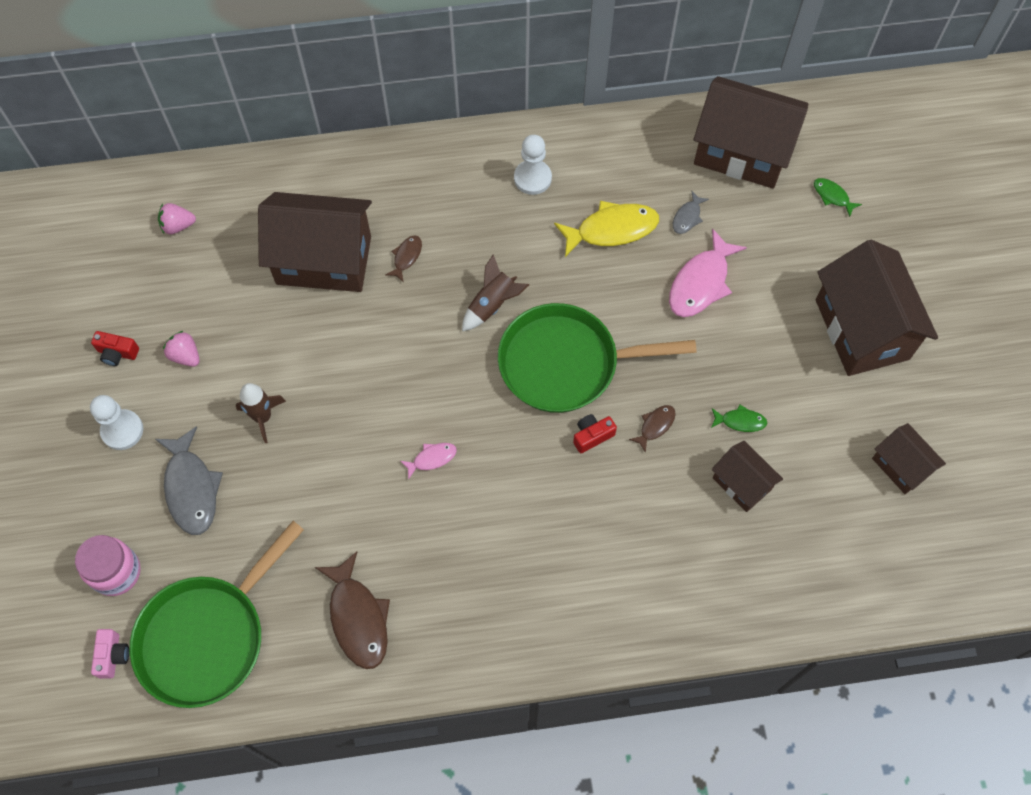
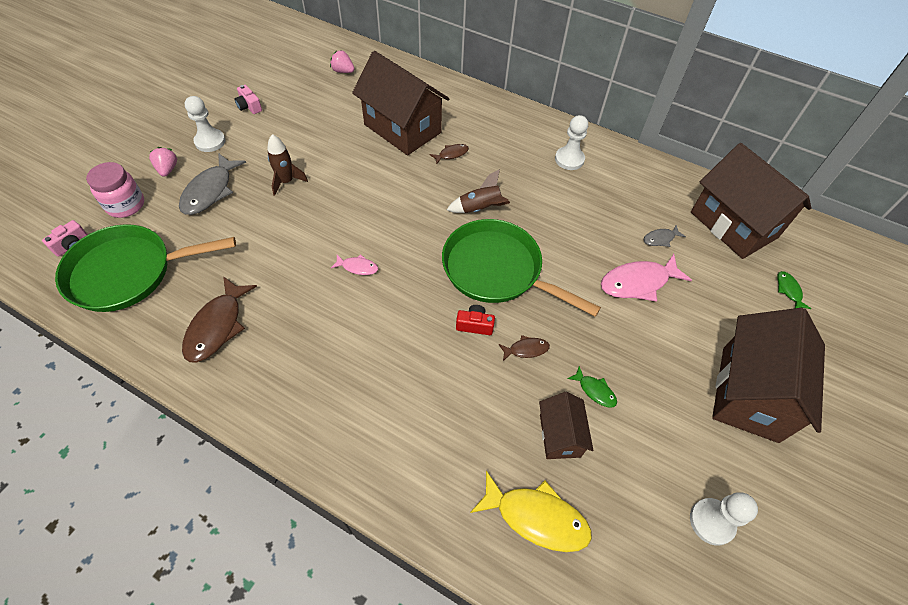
camera: 35 degrees right, 10 degrees down
(117, 353) = (249, 106): red camera -> pink camera
(185, 356) = (280, 128): pink strawberry -> pink strawberry (168, 169)
(612, 229) = (598, 215): yellow fish -> yellow fish (536, 517)
(901, 466) = (711, 522): brown house -> white pawn

